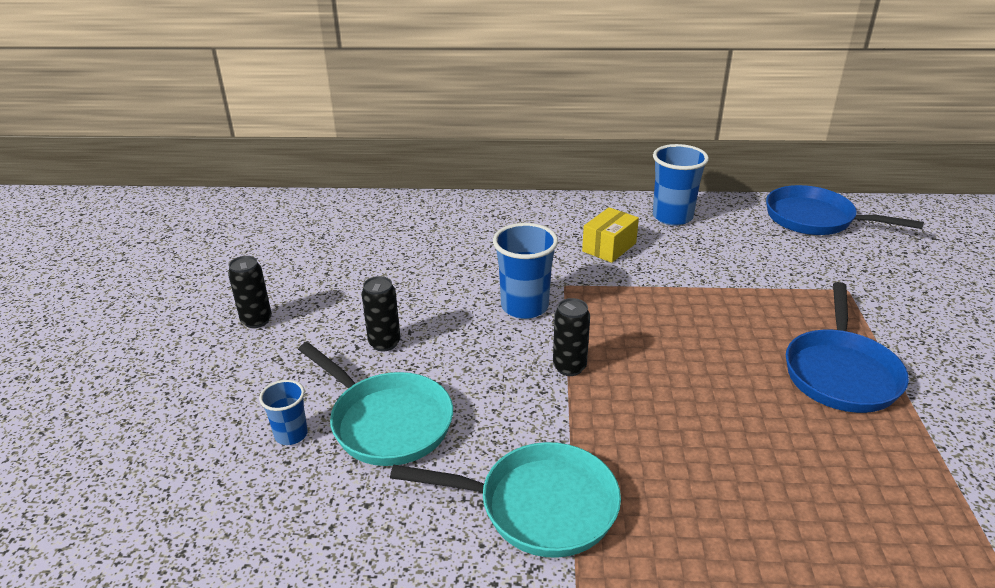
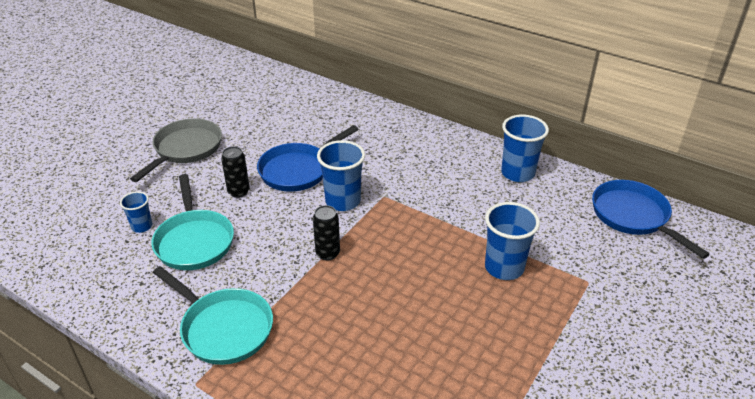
camera: 30 degrees right, 5 degrees up
(256, 320) = (185, 149): black can -> grey pan
(609, 247) = (444, 180): yellow box -> none
(762, 307) = (504, 267): none -> blue cup
(840, 373) = (505, 338): blue pan -> blue pan (298, 170)

